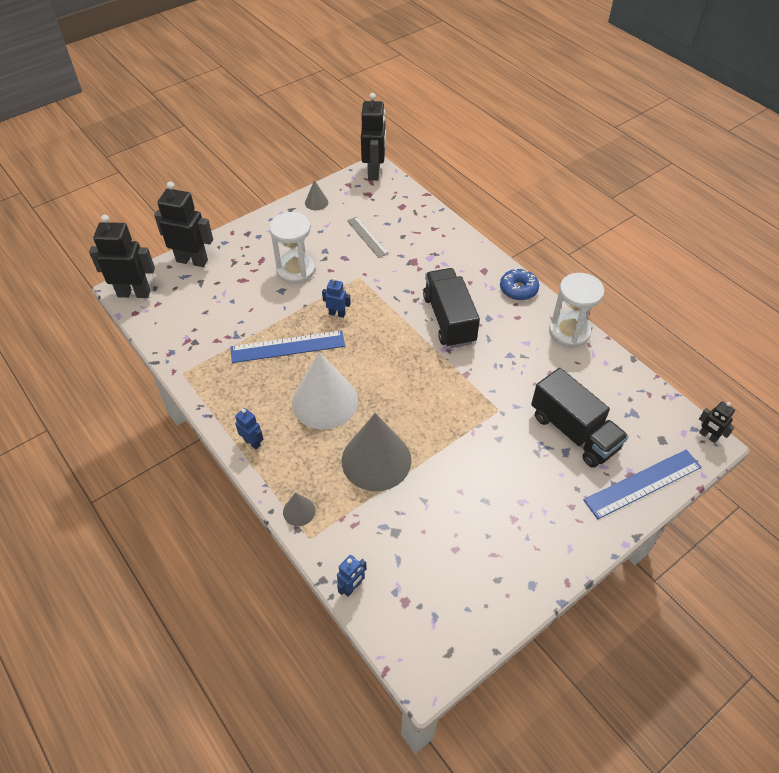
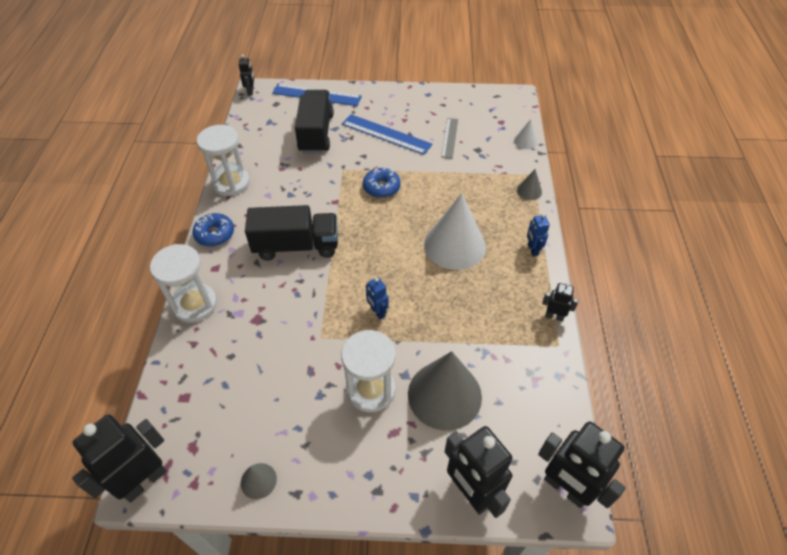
camera: 140 degrees left, 0 degrees up
(198, 393) = (554, 316): none -> black robot
(288, 347) = (447, 309): blue ruler -> blue ruler (386, 134)
(352, 587) = (525, 141): blue robot -> white cone
(367, 237) = (262, 381): grey ruler -> grey ruler (449, 137)
(376, 460) = (453, 188): grey cone -> grey cone (444, 395)
(443, 414) = (381, 187): none -> blue donut
(449, 319) = (296, 246): black truck -> black truck turned 120 degrees counterclockwise
(464, 245) = (194, 304): none -> white hourglass

